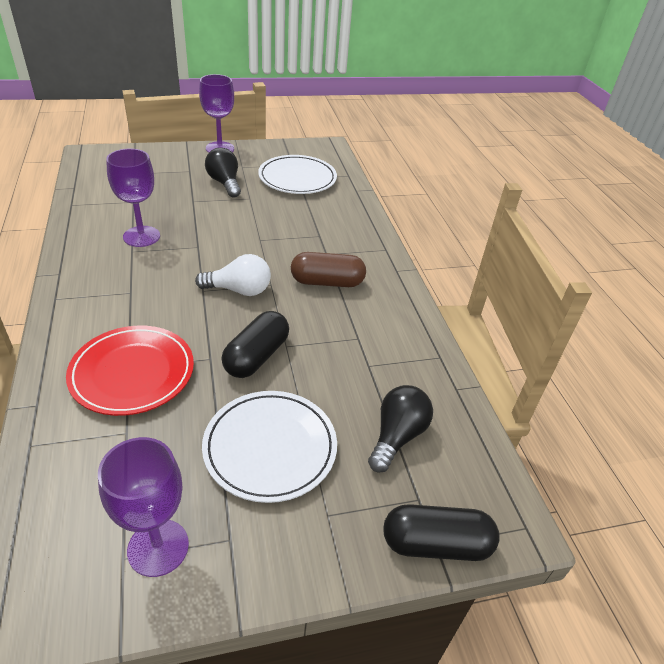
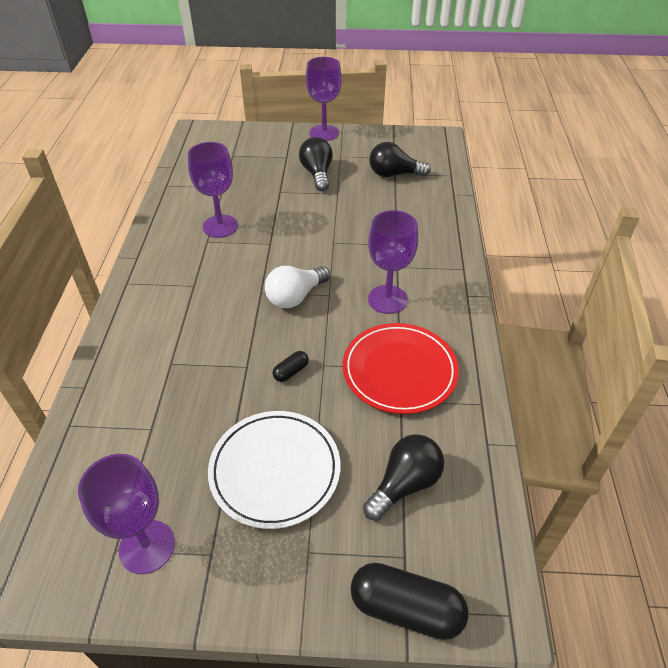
camera: 20 degrees right, 5 degrees up
(132, 373) = (172, 370): red plate -> red plate (399, 371)
(239, 290) = (295, 297): white light bulb -> white light bulb turned 120 degrees clockwise
(256, 356) = (291, 371): black capsule -> black capsule, size x0.48
(297, 178) = (394, 174): white plate -> black light bulb
(327, 282) = (387, 299): brown capsule -> purple goblet

